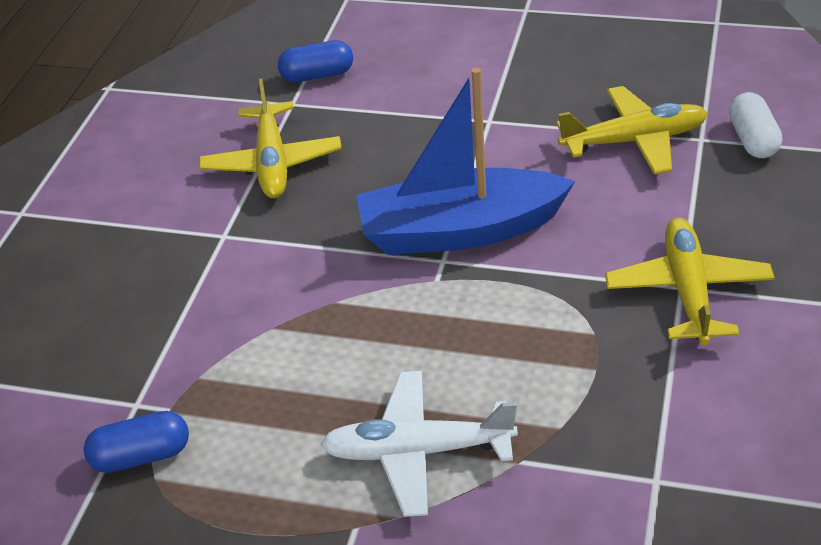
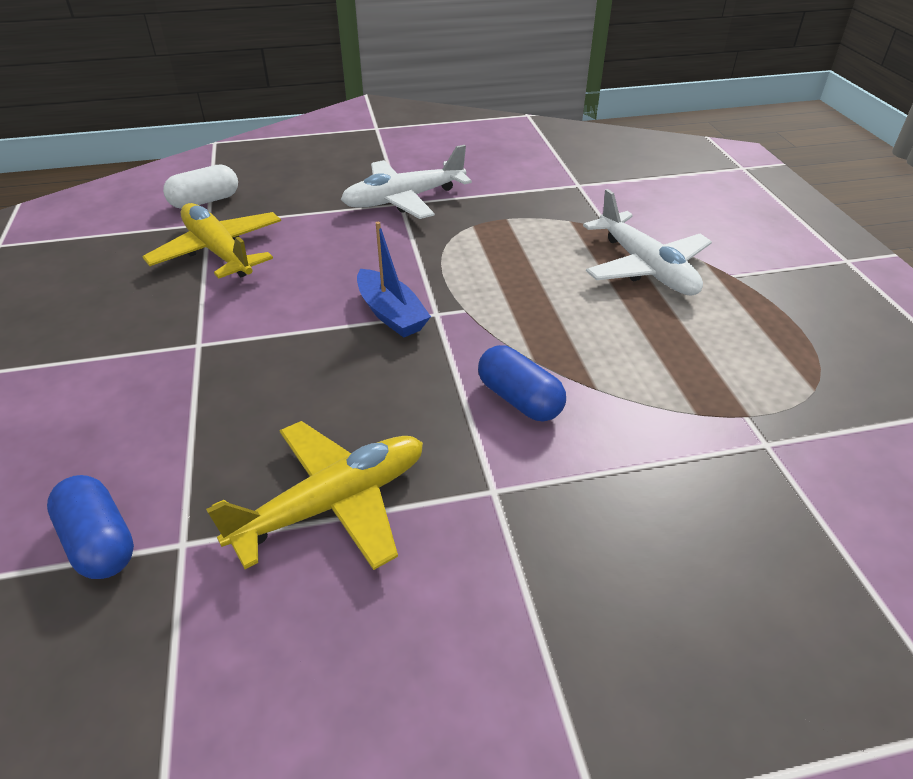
camera: 120 degrees left, 0 degrees up
(141, 456) = (807, 409): blue capsule -> blue capsule (519, 399)
(460, 231) = (391, 314): blue boat -> blue boat, size x0.51
(688, 291) = (403, 199): yellow plane -> white plane

